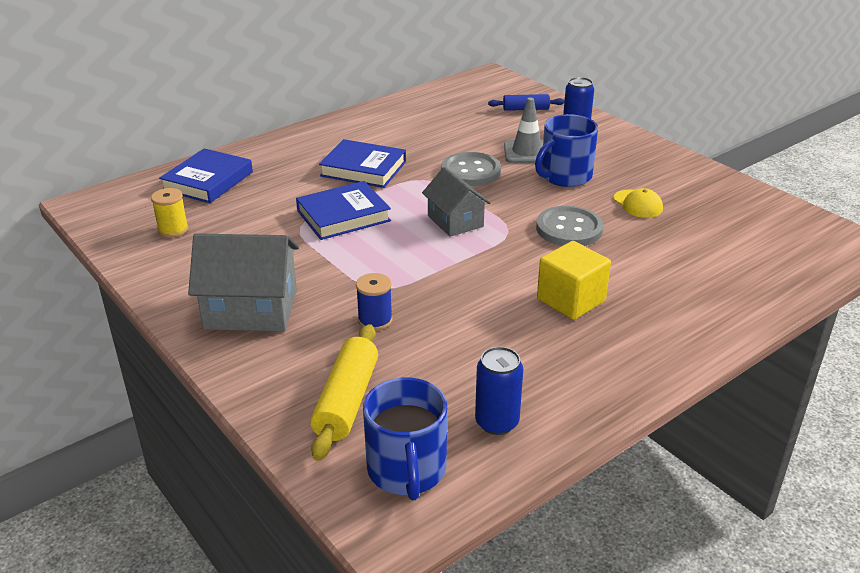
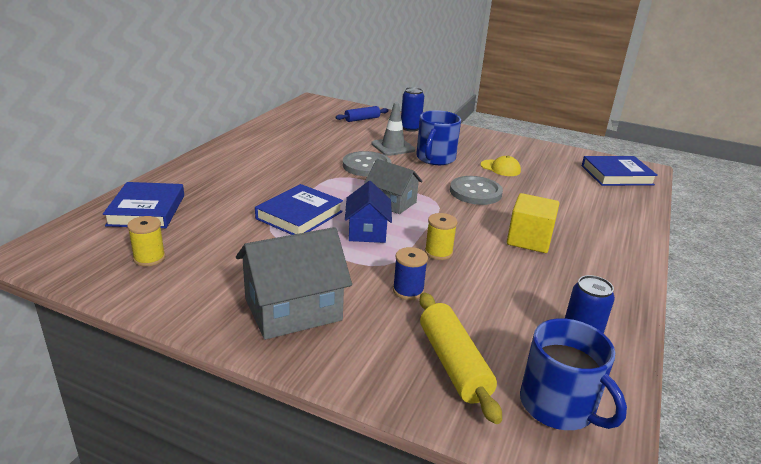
camera: 30 degrees left, 5 degrees down
(363, 169) = (281, 177): blue book -> blue book (616, 175)
(396, 248) = (367, 231): none -> blue house
(448, 289) = (438, 252): none -> yellow spool

